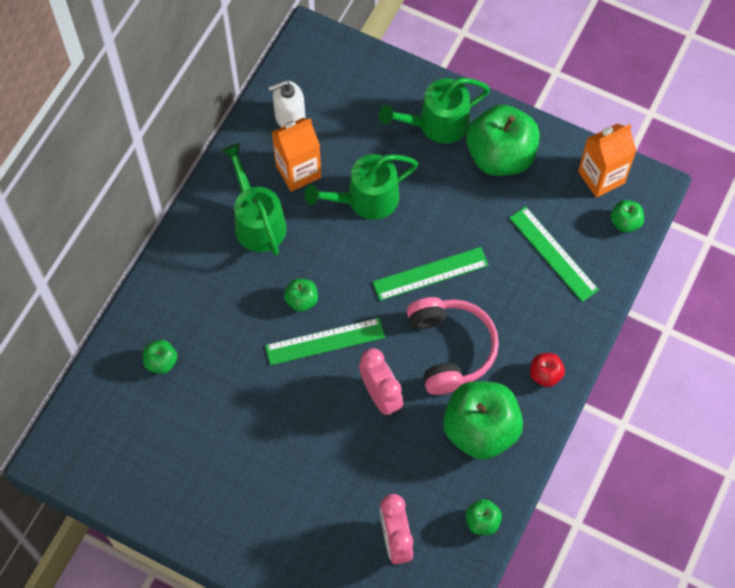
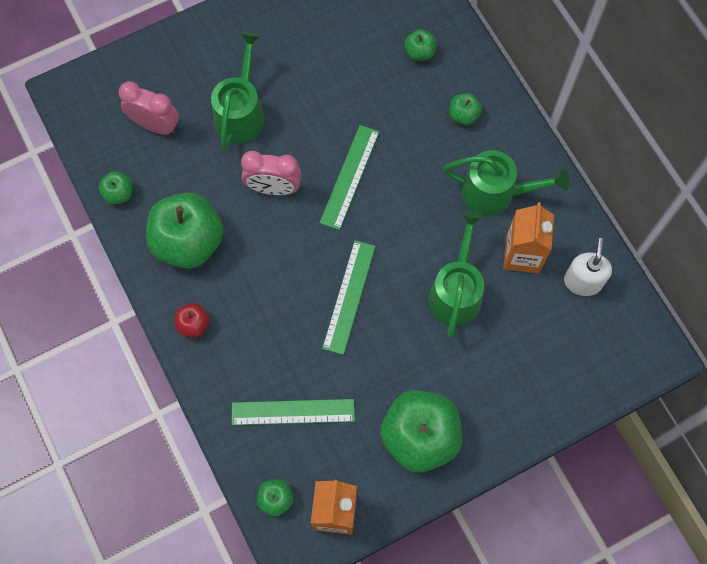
camera: 125 degrees right, 5 degrees up
(301, 300) = (398, 182): green apple -> green apple (463, 115)
(437, 124) = (491, 403): green watering can -> green watering can (241, 112)
(450, 349) = (271, 266): pink headphones -> none

